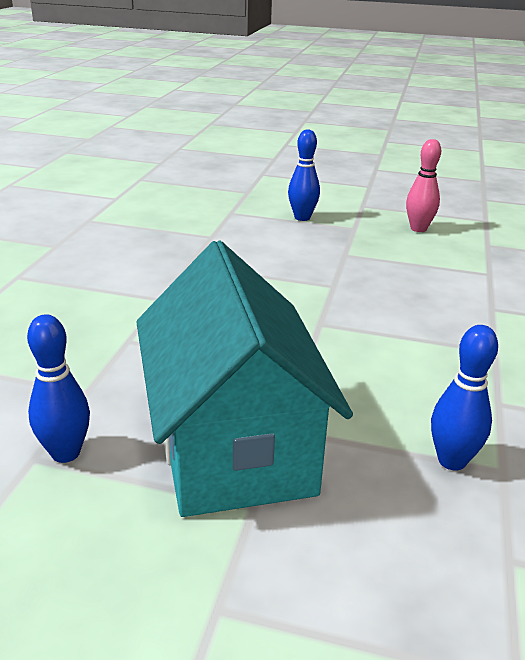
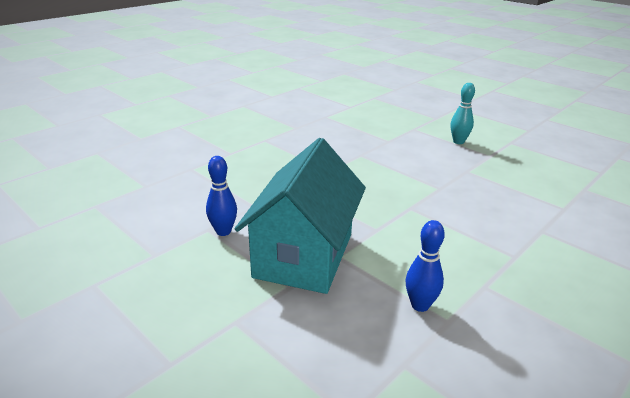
camera: 30 degrees right, 0 degrees up
(302, 218) = (458, 142): blue bowling pin -> turquoise bowling pin
(418, 229) = (538, 166): pink bowling pin -> none

